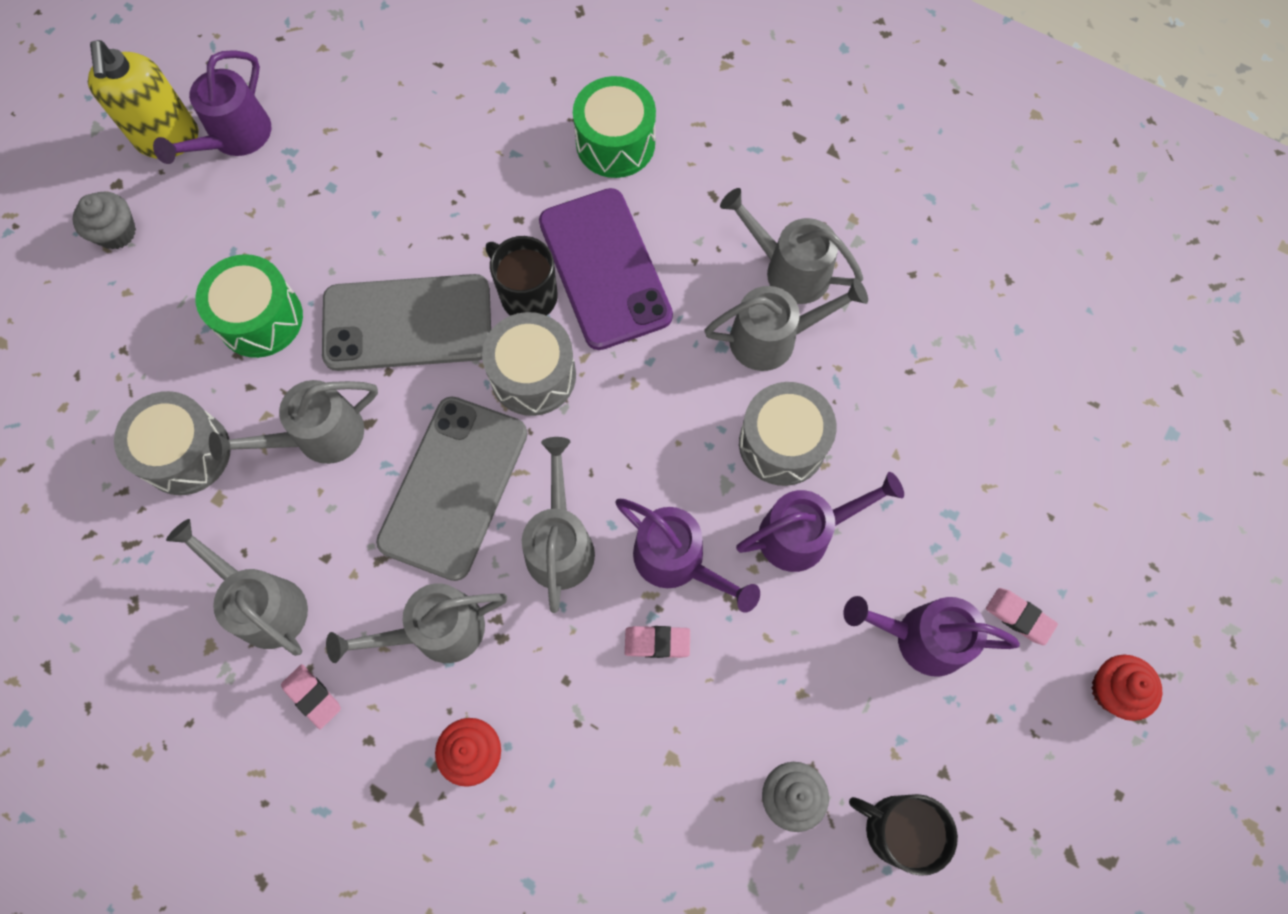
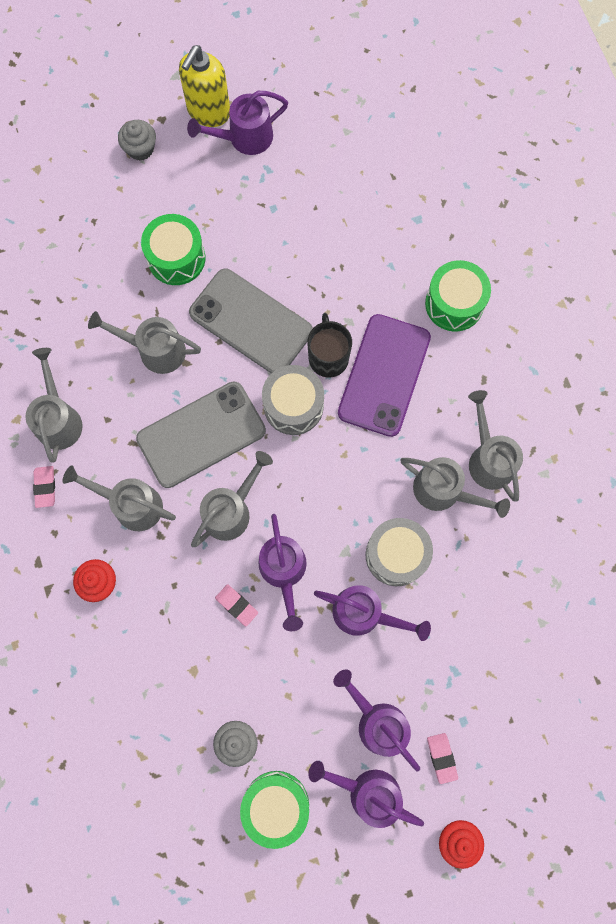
camera: 40 degrees right, 5 degrees up
(186, 453) = (82, 305): grey drum -> none
(895, 829) = (276, 805): black mug -> green drum
(977, 723) = (367, 791): none -> purple watering can

